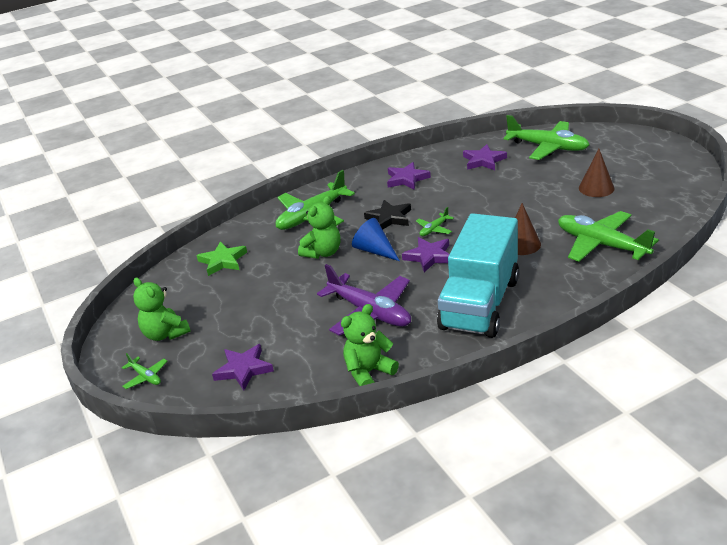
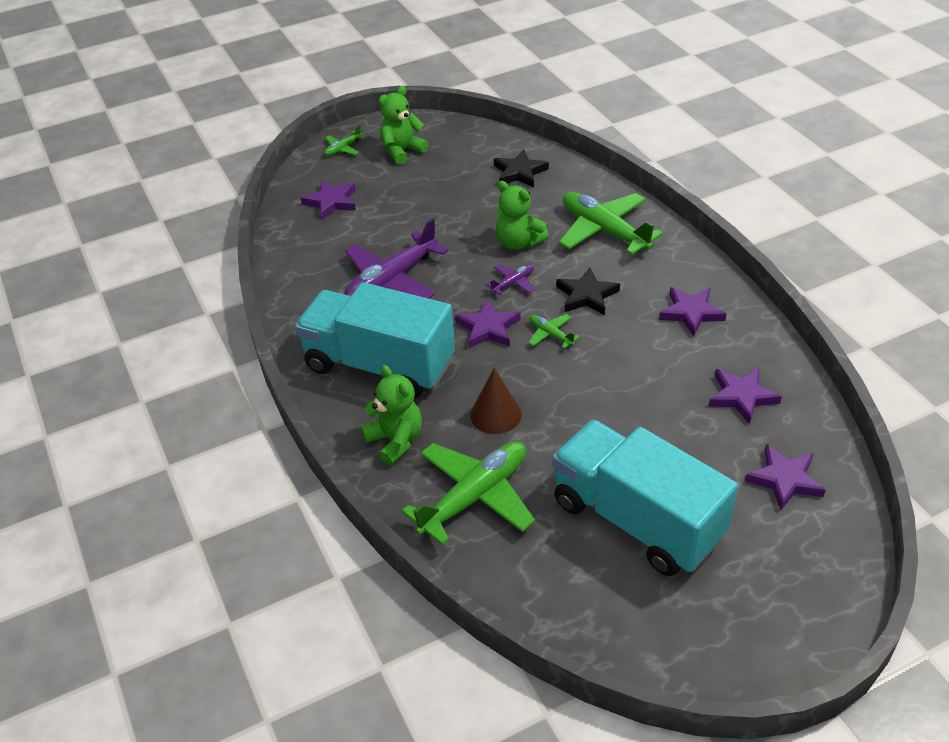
camera: 90 degrees right, 10 degrees up
(223, 261) = (519, 172): green star -> black star
(368, 372) = (295, 280): green teddy bear -> green teddy bear (395, 440)
(375, 250) = (513, 283): blue cone -> purple plane
(548, 147) = (785, 479): green plane -> purple star
(596, 188) = (636, 519): brown cone -> turquoise truck

